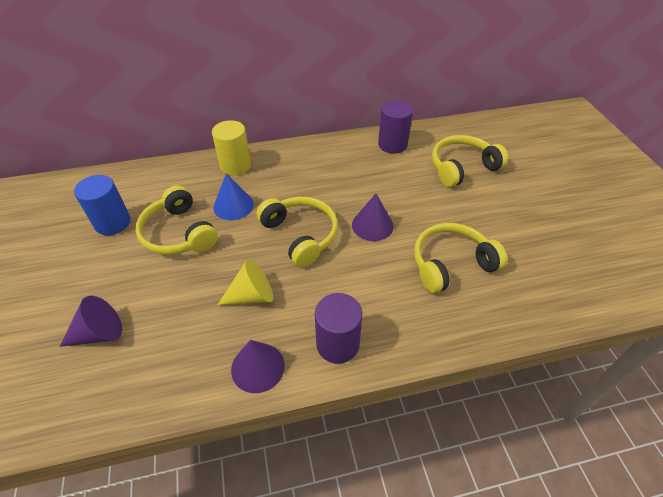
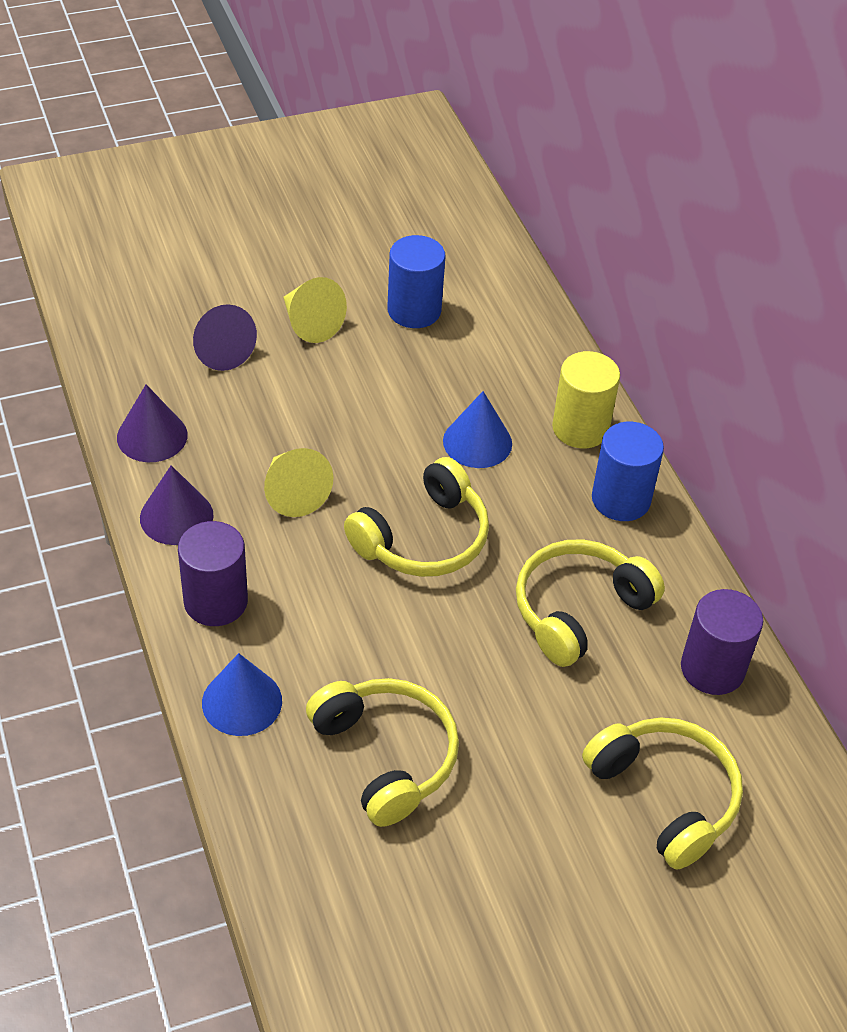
camera: 80 degrees right, 0 degrees up
(98, 277) = (310, 324): none -> yellow cone
(179, 233) = (404, 388): yellow headphones -> yellow headphones (579, 610)
(288, 158) = (621, 499): none -> blue cylinder
(372, 225) = (463, 638): purple cone -> purple cone (152, 436)
(418, 332) = (242, 701): none -> blue cone

